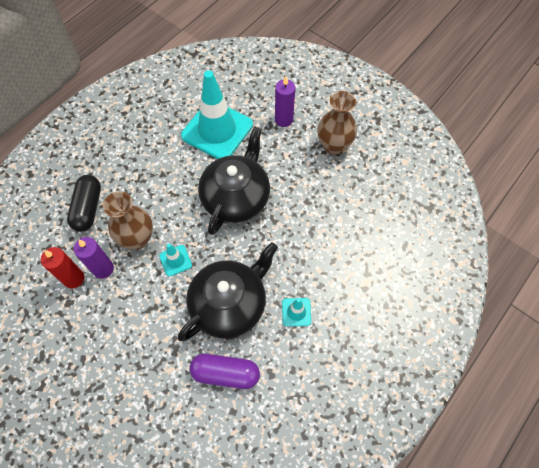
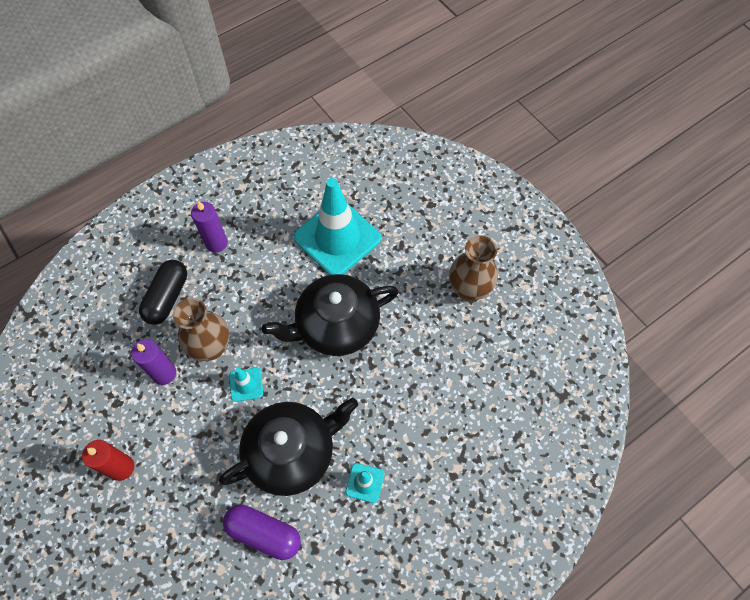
camera: 15 degrees right, 0 degrees up
(74, 278) = (130, 376): red candle -> red candle (121, 467)
(236, 197) = (336, 325): black teapot -> black teapot turned 150 degrees counterclockwise
(284, 120) = (419, 243): purple candle -> purple candle (216, 243)

